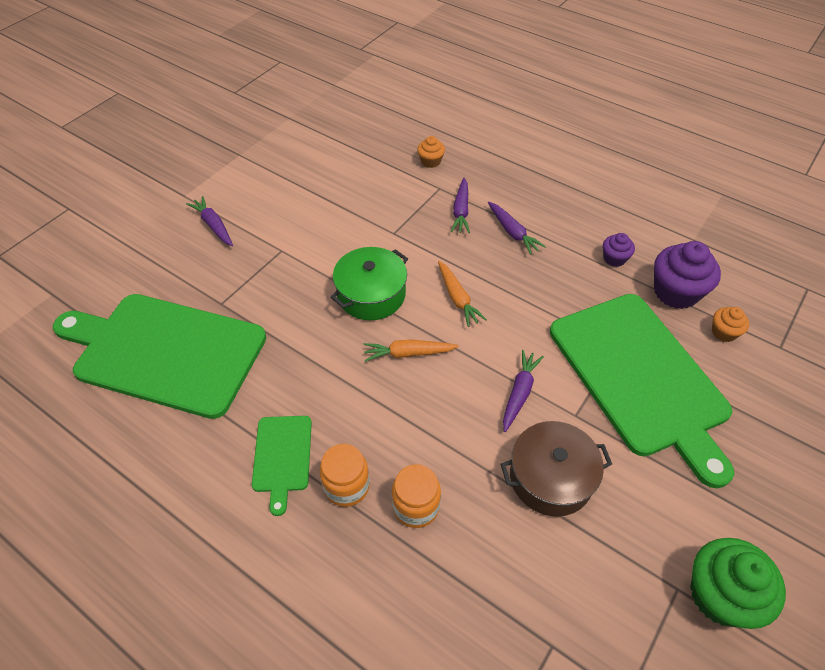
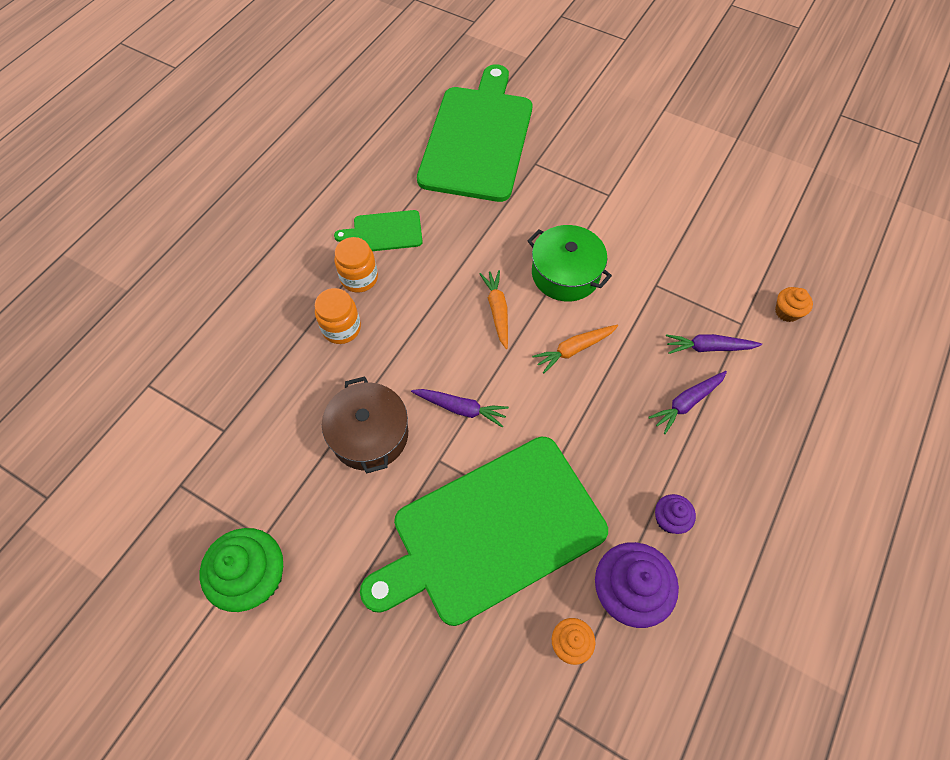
camera: 85 degrees right, 10 degrees up
(213, 225) = (629, 139): purple carrot -> none

